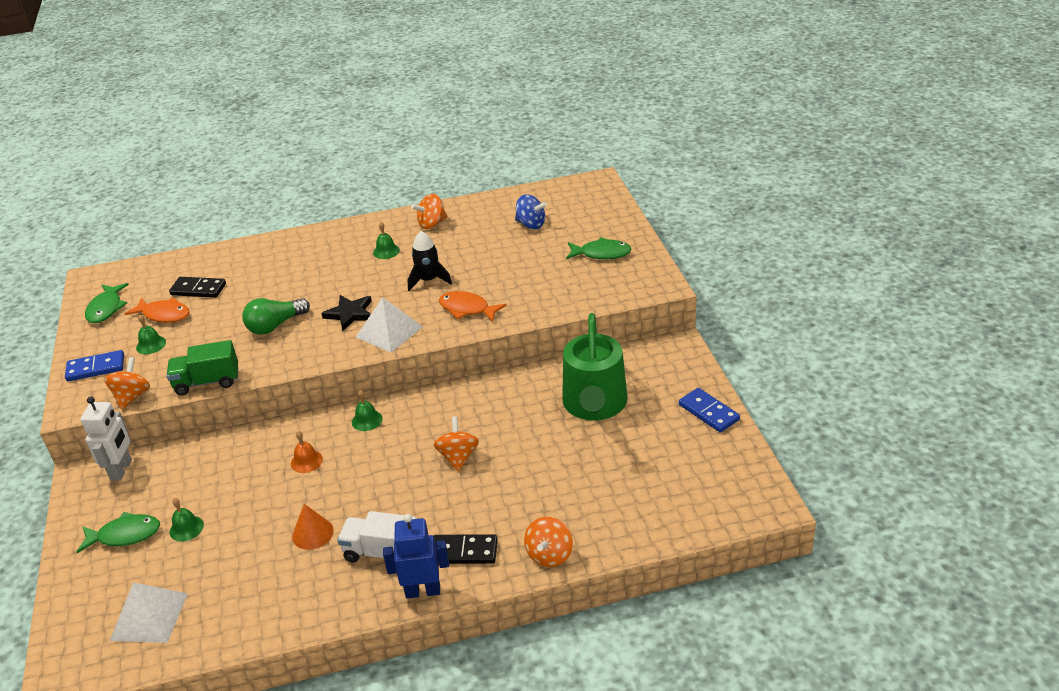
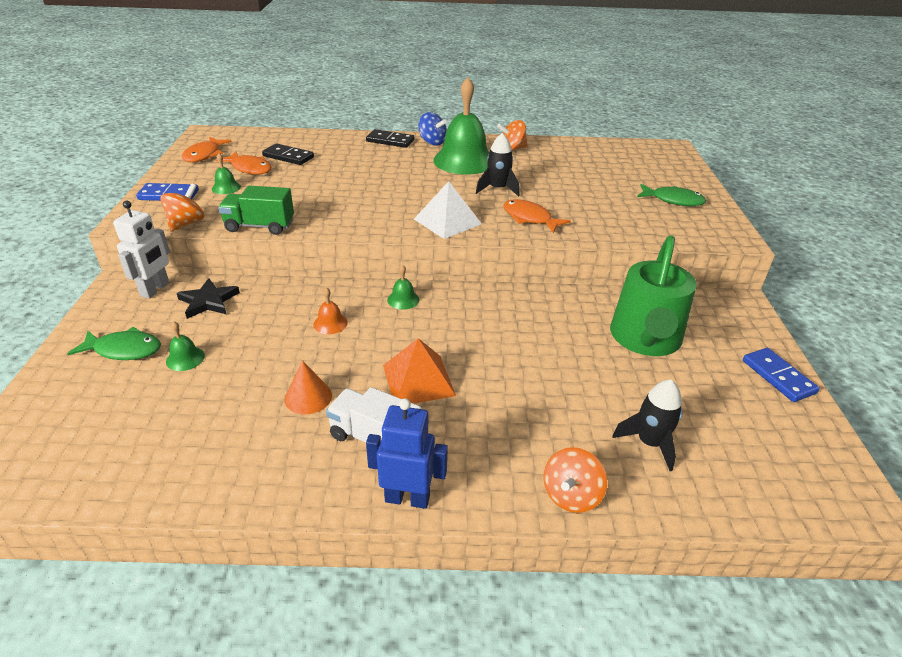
camera: 10 degrees right, 0 degrees up
(106, 309) = (204, 155): green fish -> orange fish
(149, 616) = (99, 441): white pyramid -> none
(275, 325) = (342, 195): green light bulb -> none
(350, 314) = (415, 200): black star -> black star (208, 301)
(386, 251) = (464, 161): green bell -> green bell, size x2.46
(404, 494) = (418, 380): none -> orange pyramid
(458, 457) = (487, 356): orange spinning top -> none
(464, 551) = (468, 462): black domino -> black domino (390, 141)
(531, 224) = (605, 166): blue spinning top -> blue spinning top (432, 142)
(606, 497) = (649, 443): none -> black rocket

